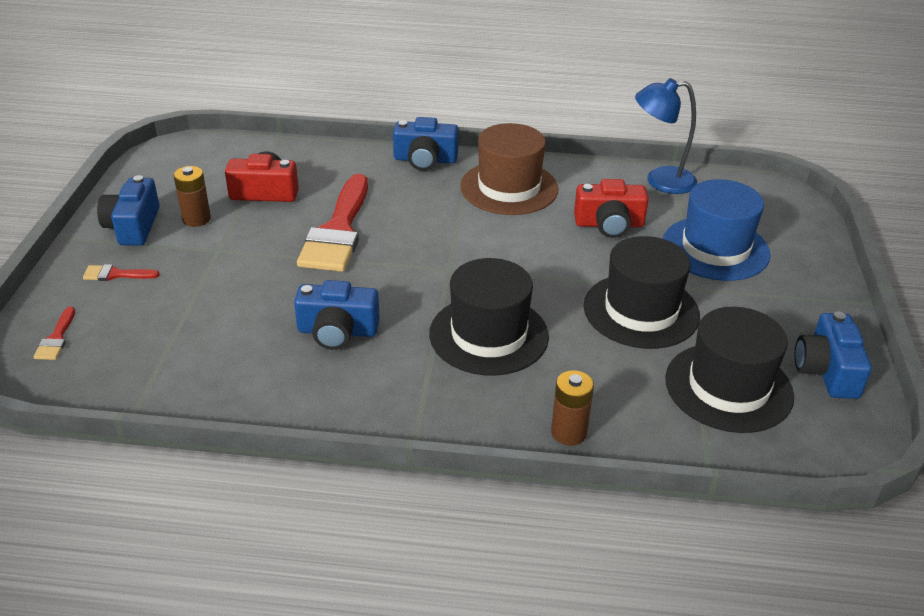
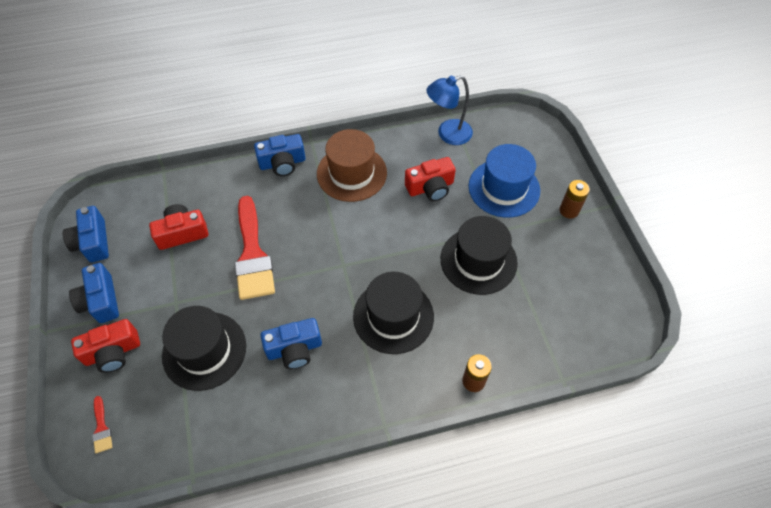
camera: 20 degrees left, 20 degrees up
(116, 274) = (113, 352): red brush -> red camera
(196, 219) = (145, 277): brown battery -> brown battery (569, 210)
(728, 387) = (551, 308): black hat -> black hat (204, 350)
(826, 371) = (601, 273): blue camera -> blue camera (93, 242)

